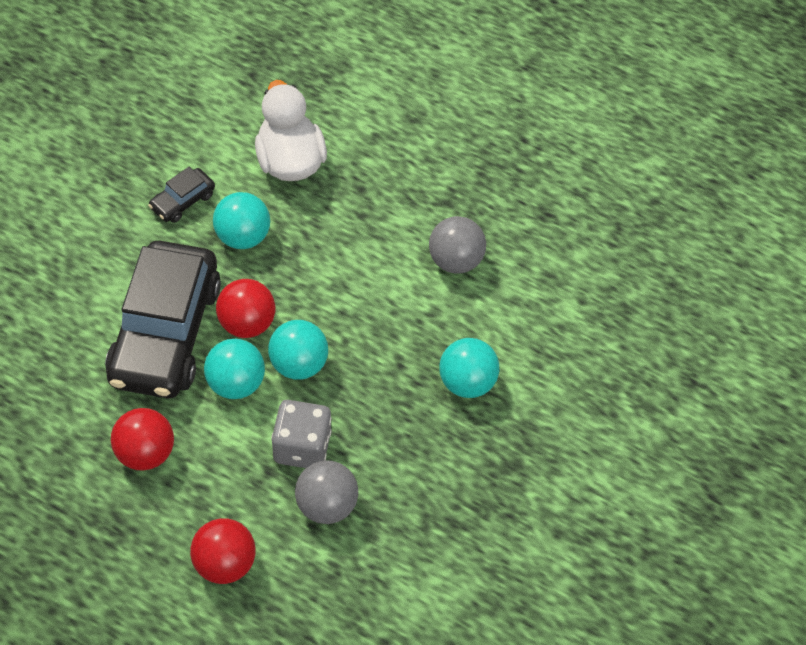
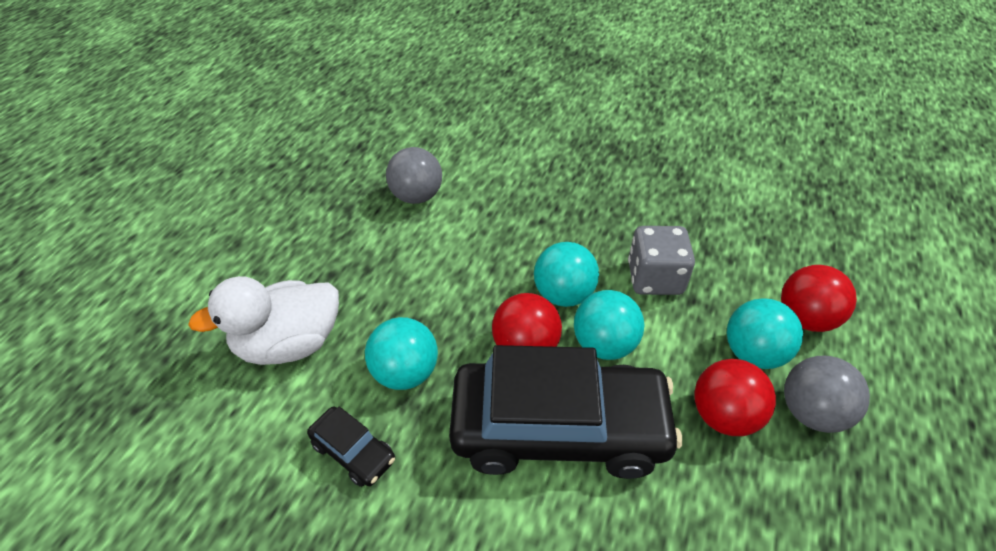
camera: 95 degrees left, 10 degrees down
(326, 505) = (705, 252): grey ball -> grey ball (811, 412)
(467, 382) = (545, 178): turquoise ball -> turquoise ball (753, 353)

